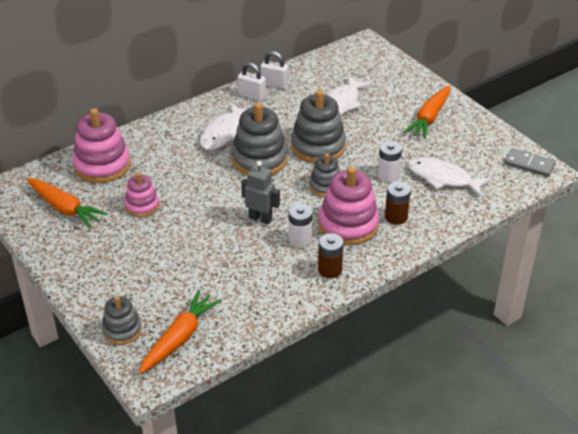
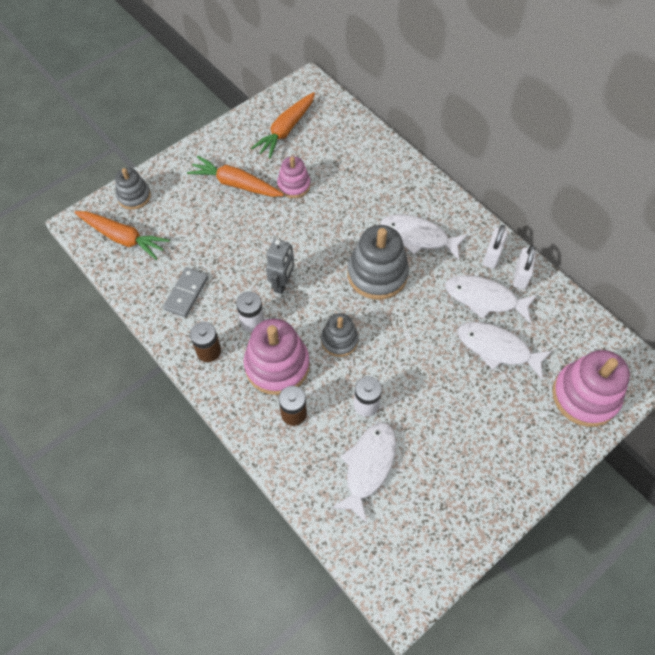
camera: 85 degrees right, 20 degrees up
(102, 165) = (350, 146): pink stacking toy -> pink stacking toy (585, 396)
(293, 104) = (485, 299): none -> white fish
(318, 146) = (409, 329): grey stacking toy -> none
(429, 118) = (489, 453): orange carrot -> orange carrot (236, 184)
(529, 164) = (410, 579): grey domino -> grey domino (186, 293)

